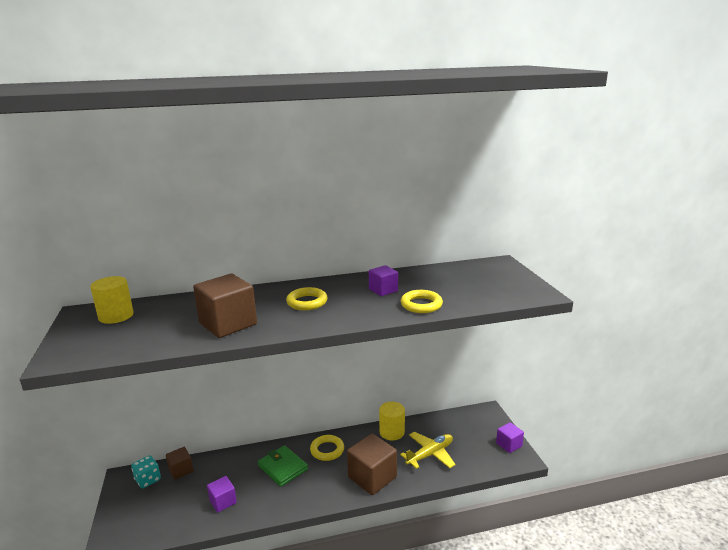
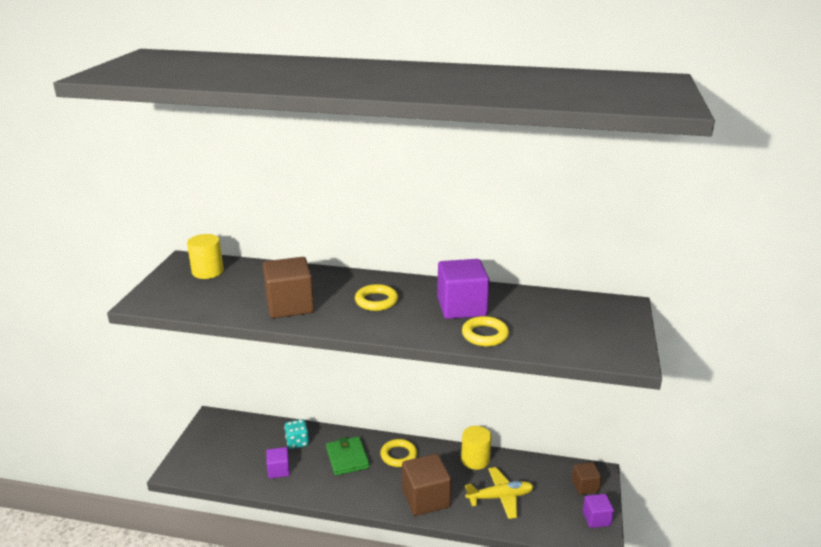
camera: 25 degrees right, 5 degrees up
(148, 480) = (228, 427): turquoise dice -> turquoise dice (297, 442)
(181, 470) = (259, 428): brown cube -> brown cube (585, 486)
(383, 290) = (461, 307): purple cube -> purple cube, size x1.79

